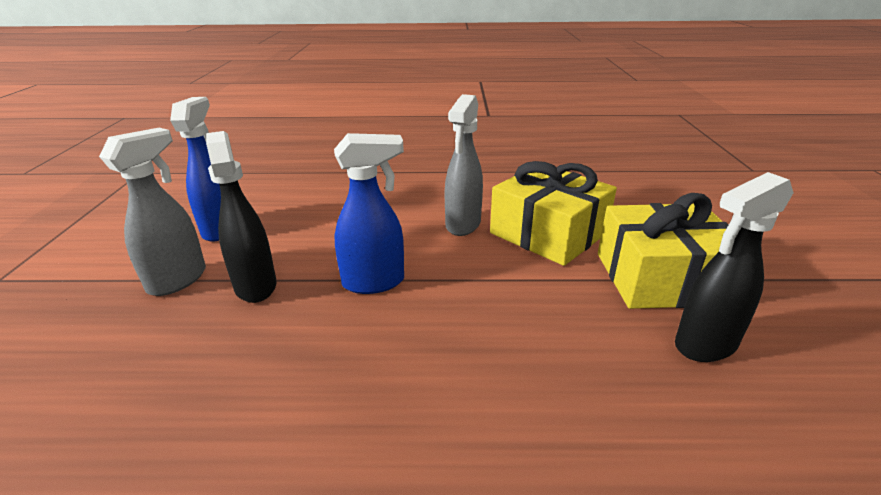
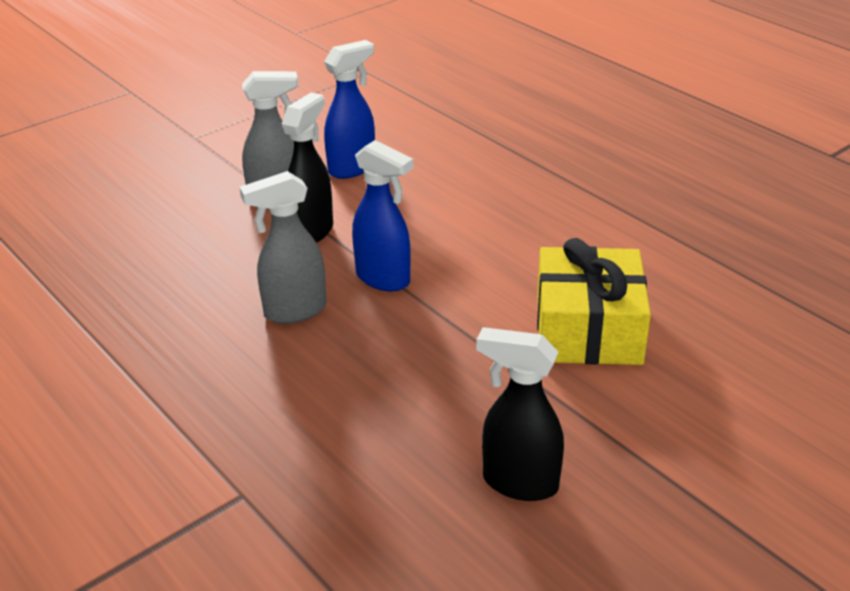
camera: 50 degrees right, 5 degrees up
(463, 225) = (530, 274): grey spray bottle -> grey spray bottle (294, 311)
(660, 278) = (599, 427): yellow gift -> none

